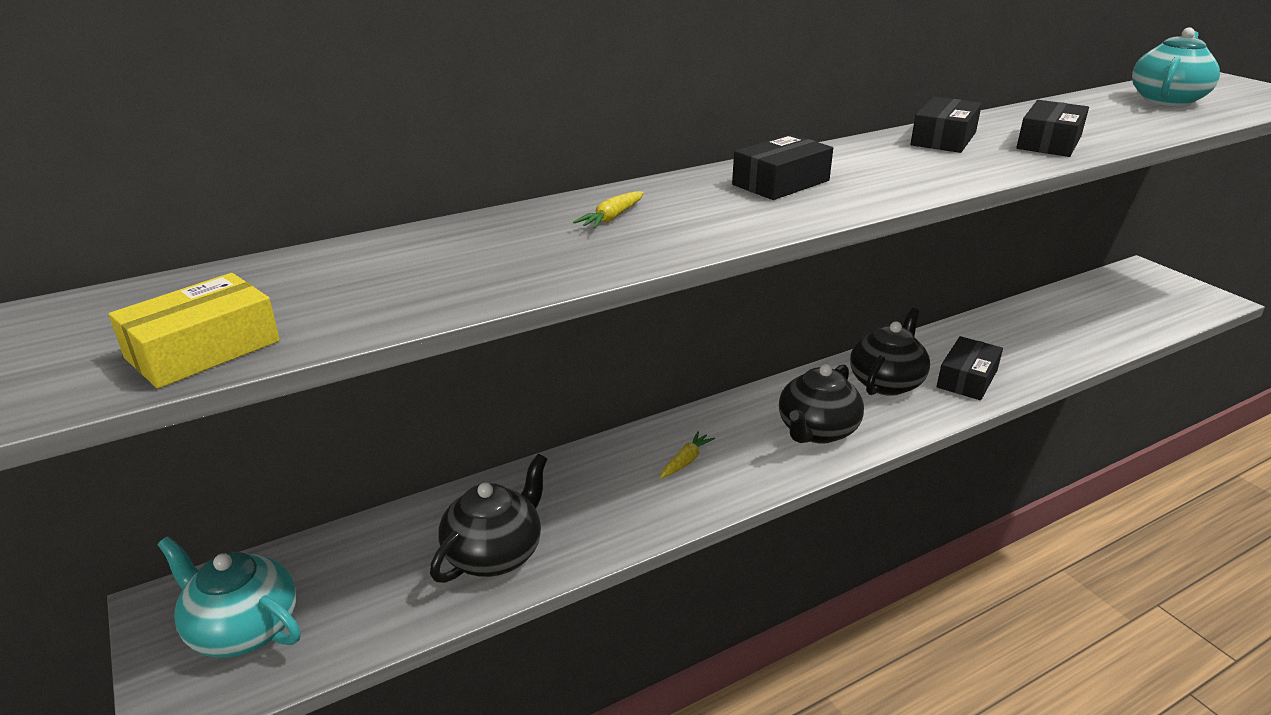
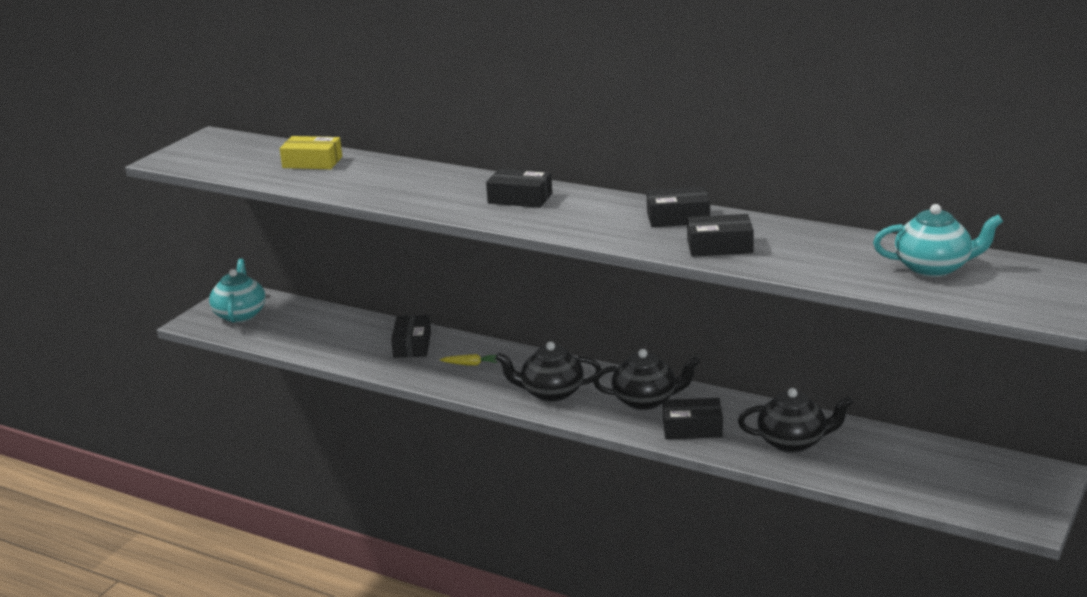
camera: 60 degrees right, 5 degrees down
(203, 349) = (211, 165): yellow box -> yellow box (312, 162)
(495, 554) = (338, 345): black teapot -> black teapot (793, 442)
(579, 488) = (412, 345): none -> black box
(612, 218) = (415, 180): yellow carrot -> none

